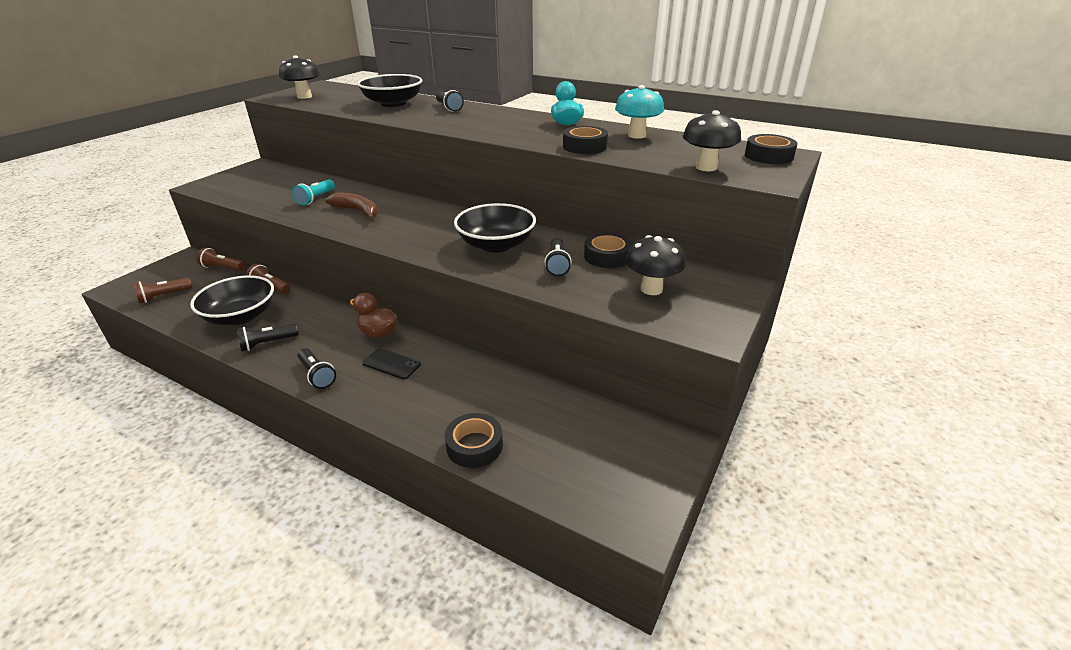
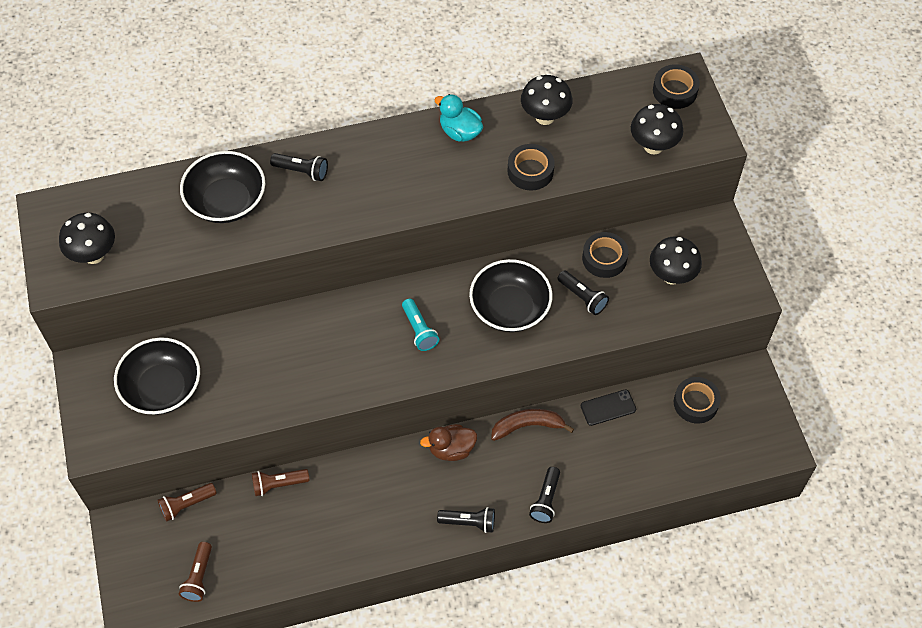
camera: 45 degrees left, 25 degrees up
(241, 316) = (312, 532): black bowl -> black bowl (162, 388)
(267, 343) = (383, 533): black flashlight -> black flashlight (545, 500)
(316, 198) = (256, 370): turquoise flashlight -> turquoise flashlight (419, 330)
(357, 211) = (328, 356): brown banana -> brown banana (527, 426)
(391, 364) = (505, 467): black phone -> black phone (608, 407)
(474, 446) = (644, 478): black tape -> black tape (695, 403)
(637, 135) = (545, 117): turquoise mushroom -> black mushroom

